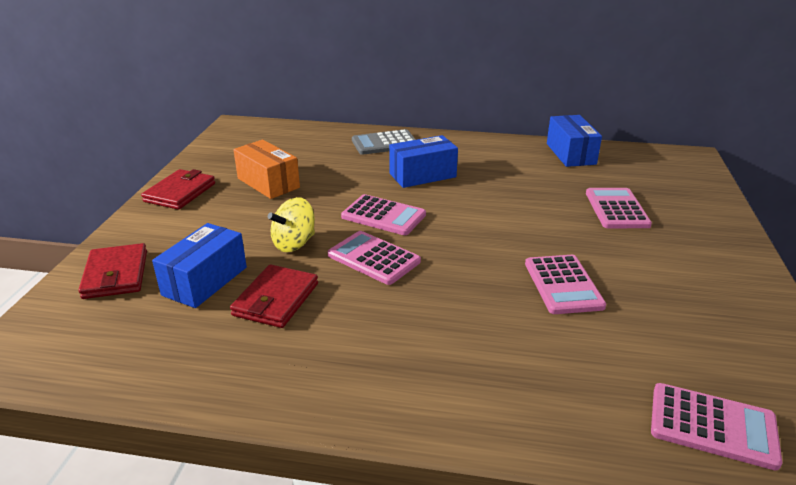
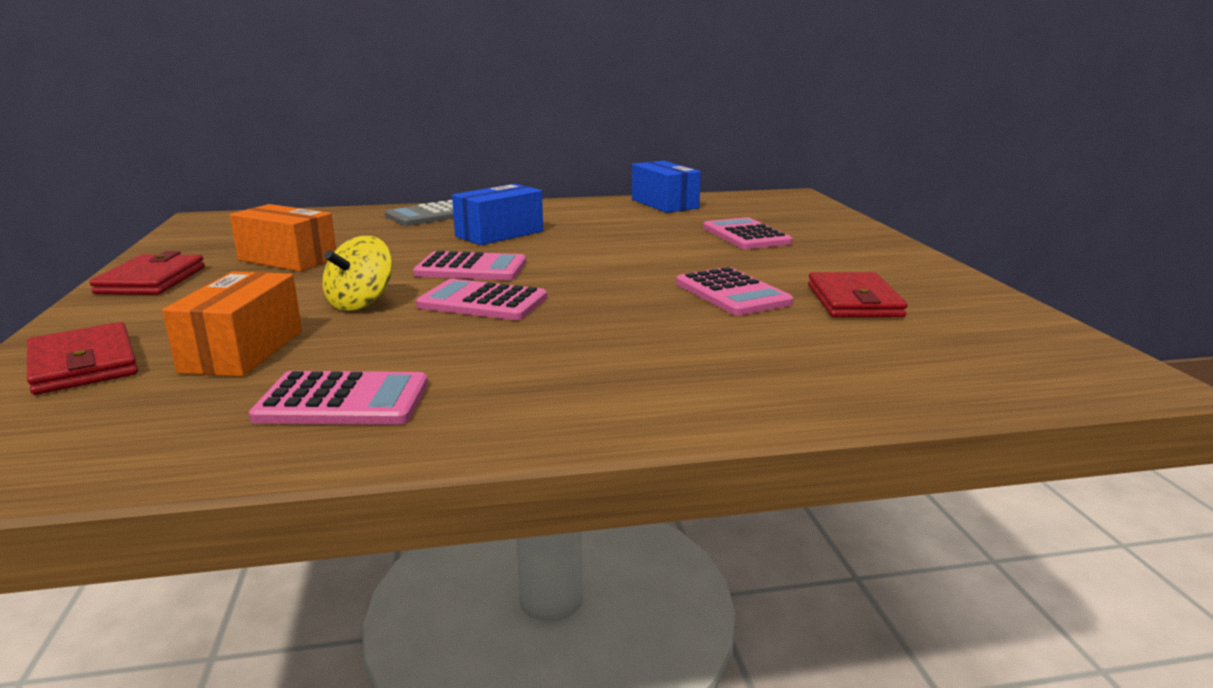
camera: 20 degrees left, 10 degrees down
(205, 281) = (242, 351): blue box -> orange box
(276, 299) = (366, 352): red wallet -> red wallet (854, 301)
(712, 426) = (975, 368): pink calculator -> pink calculator (343, 401)

